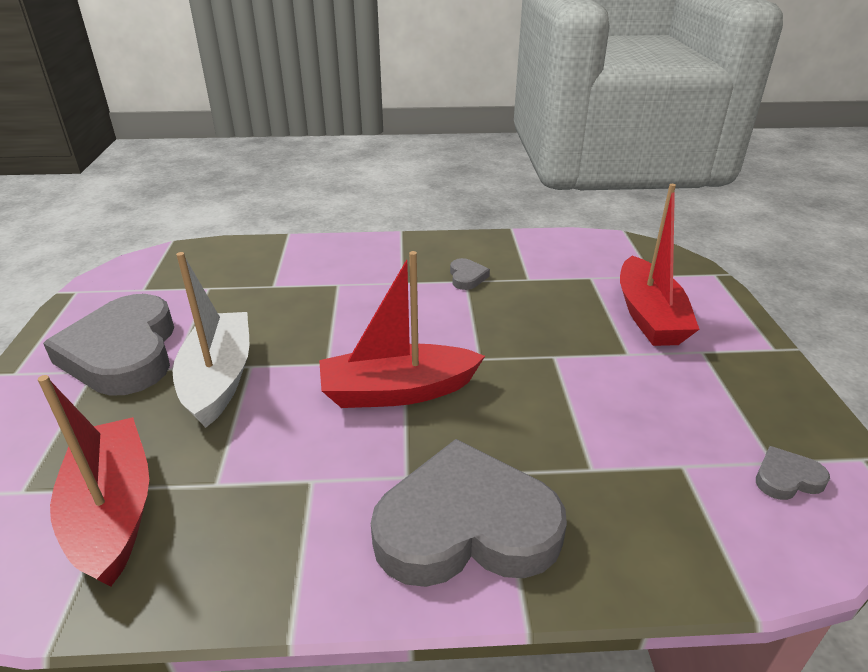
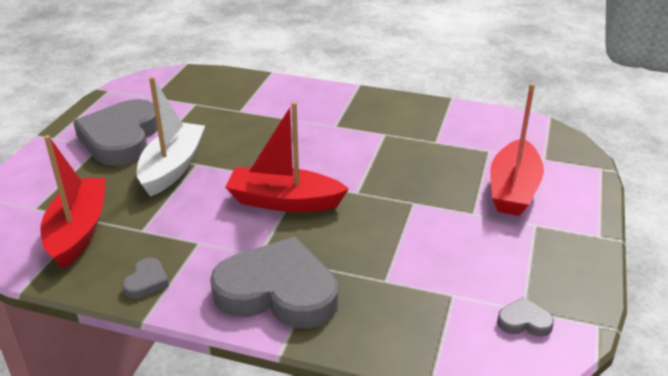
camera: 20 degrees right, 0 degrees up
(467, 277) = (387, 131): grey heart -> grey heart (146, 281)

